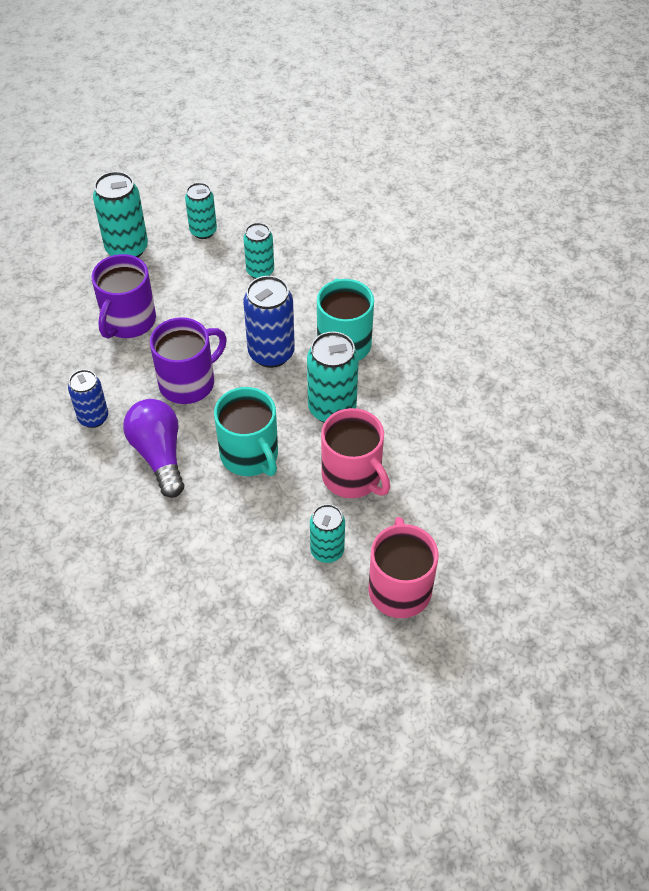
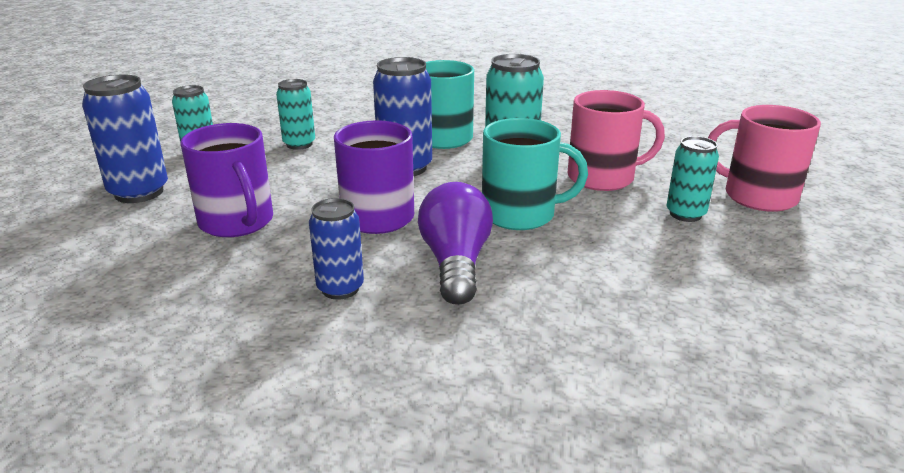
camera: 55 degrees left, 25 degrees down
(127, 249) = (139, 192): turquoise can -> blue can
(159, 454) = (455, 263): purple light bulb -> purple light bulb turned 75 degrees clockwise

